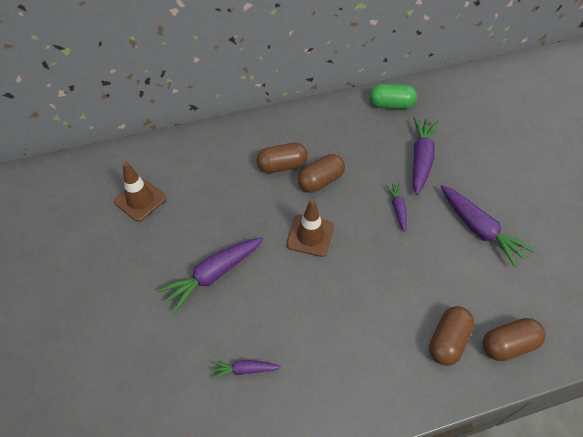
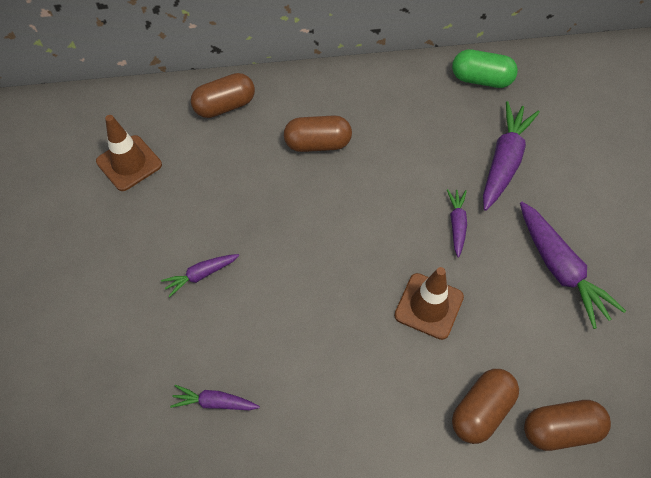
camera: 10 degrees right, 5 degrees up
(213, 275) = (201, 275): purple carrot -> purple carrot, size x0.54
(310, 235) = (334, 243): brown traffic cone -> brown traffic cone (429, 306)
(320, 181) = (363, 172): brown capsule -> brown capsule (225, 106)

